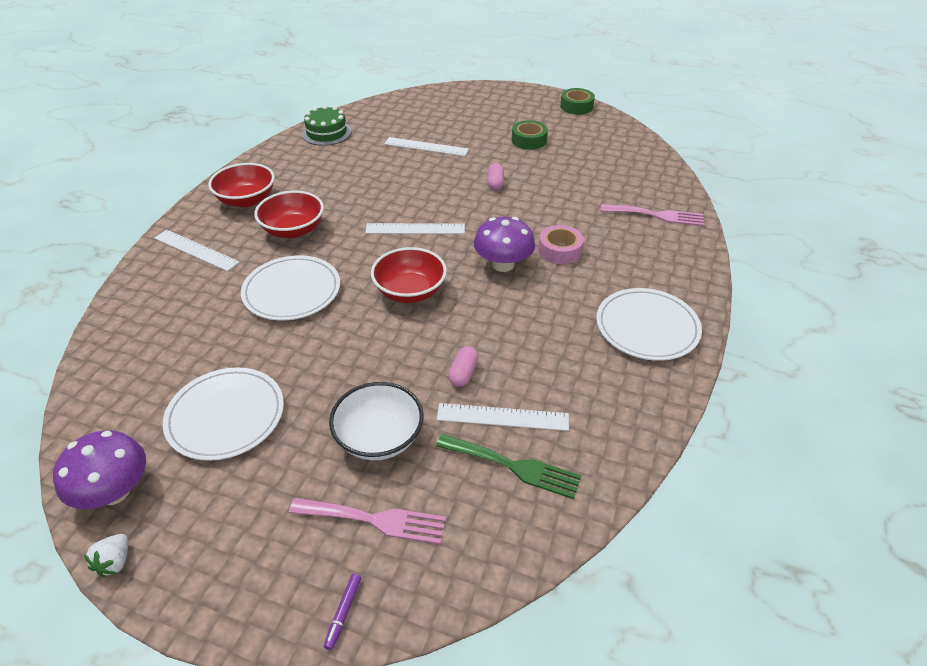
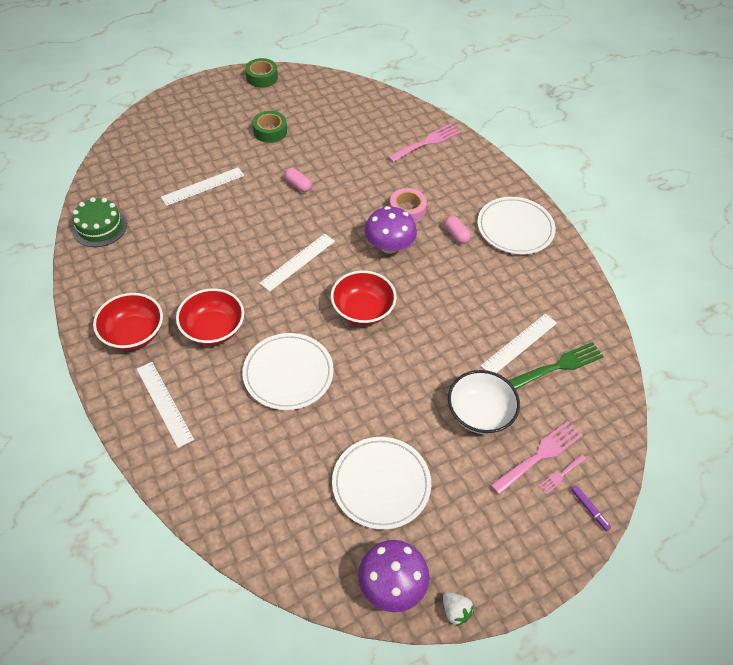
camera: 50 degrees left, 10 degrees up
(196, 250) = (164, 403): white ruler -> white ruler turned 75 degrees clockwise
(366, 555) = (560, 475): none -> pink fork
(463, 373) = (467, 337): pink capsule -> pink capsule (456, 235)

